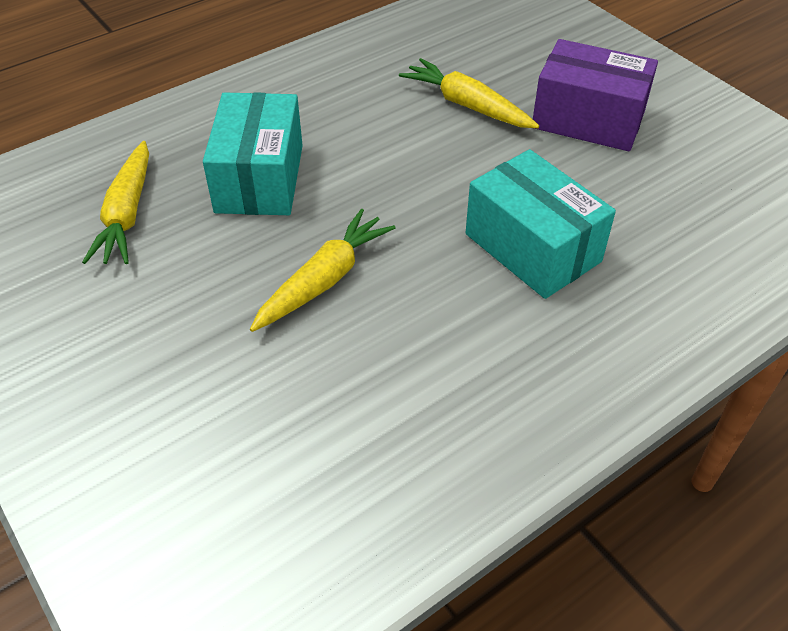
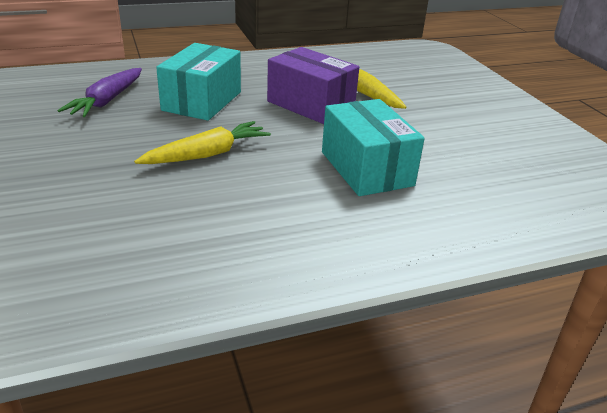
camera: 15 degrees right, 15 degrees down
(127, 214) = (107, 101): yellow carrot -> purple carrot
(588, 120) = (447, 115): purple box -> purple box (310, 105)

